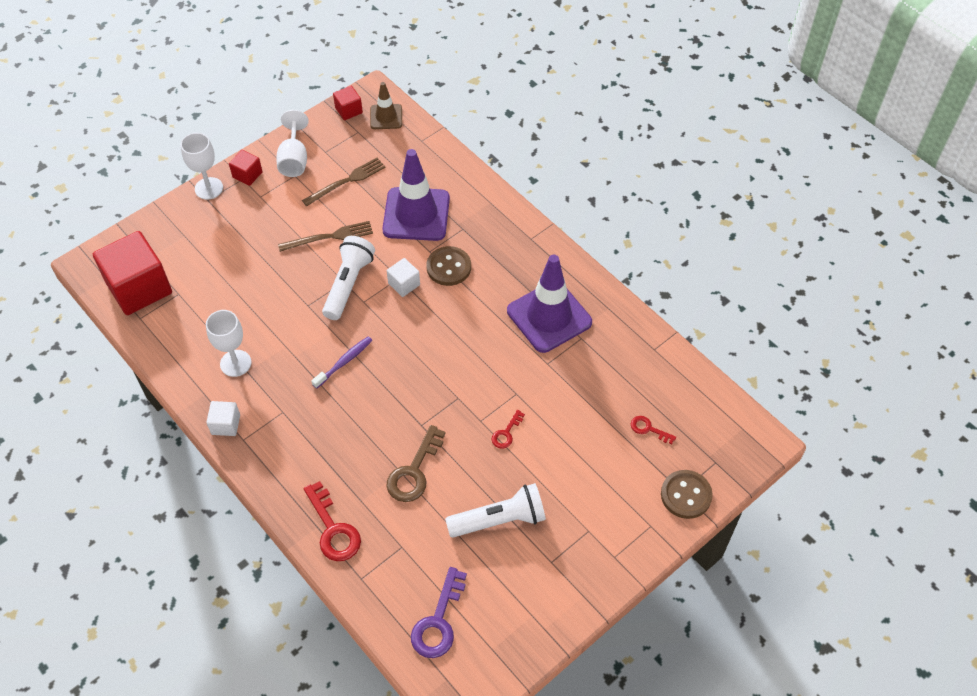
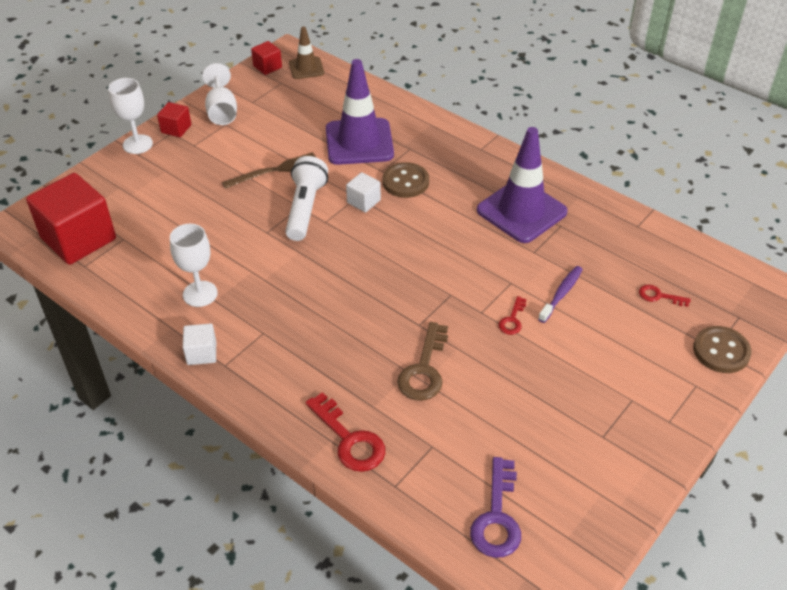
camera: 10 degrees left, 10 degrees down
(344, 362) = (319, 277): purple toothbrush -> purple toothbrush (561, 294)
(346, 181) = (280, 123): brown fork -> none
(499, 520) = (532, 403): white flashlight -> none

